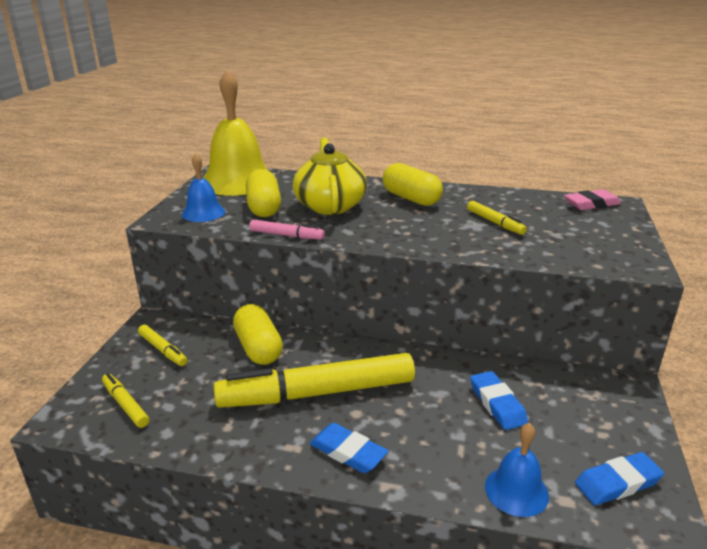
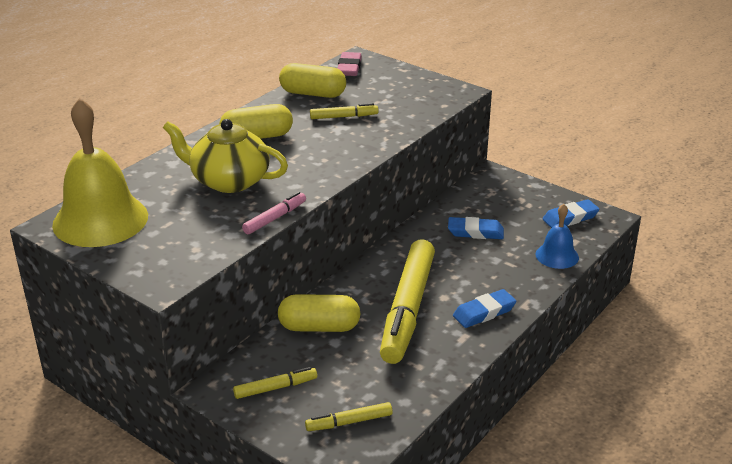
camera: 65 degrees left, 5 degrees up
(203, 213) = (171, 256): blue bell -> none
(264, 207) = (195, 217): yellow capsule -> yellow capsule (313, 94)
(617, 483) = (570, 218): blue eraser -> blue eraser turned 60 degrees clockwise

